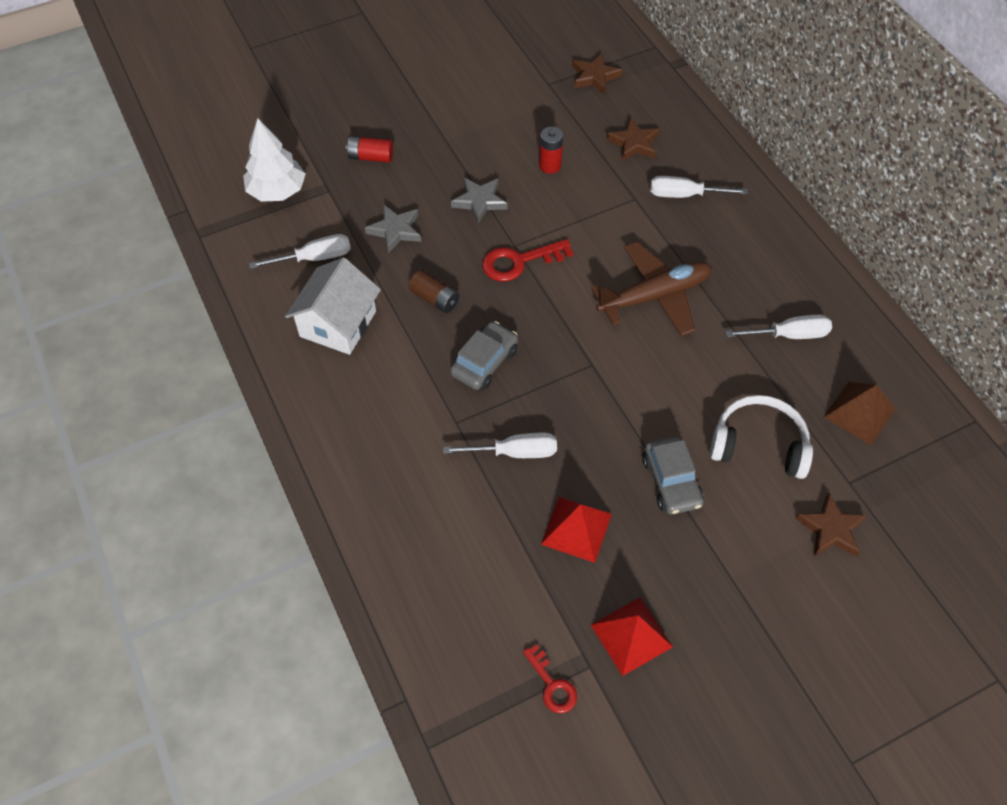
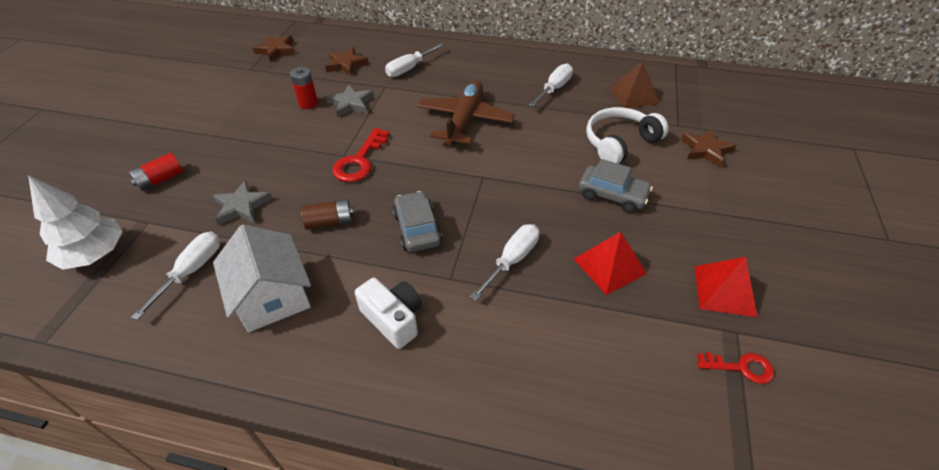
camera: 50 degrees left, 10 degrees down
(386, 413) = (393, 319): none -> white camera
(479, 201) = (285, 149): grey star -> grey star (351, 104)

